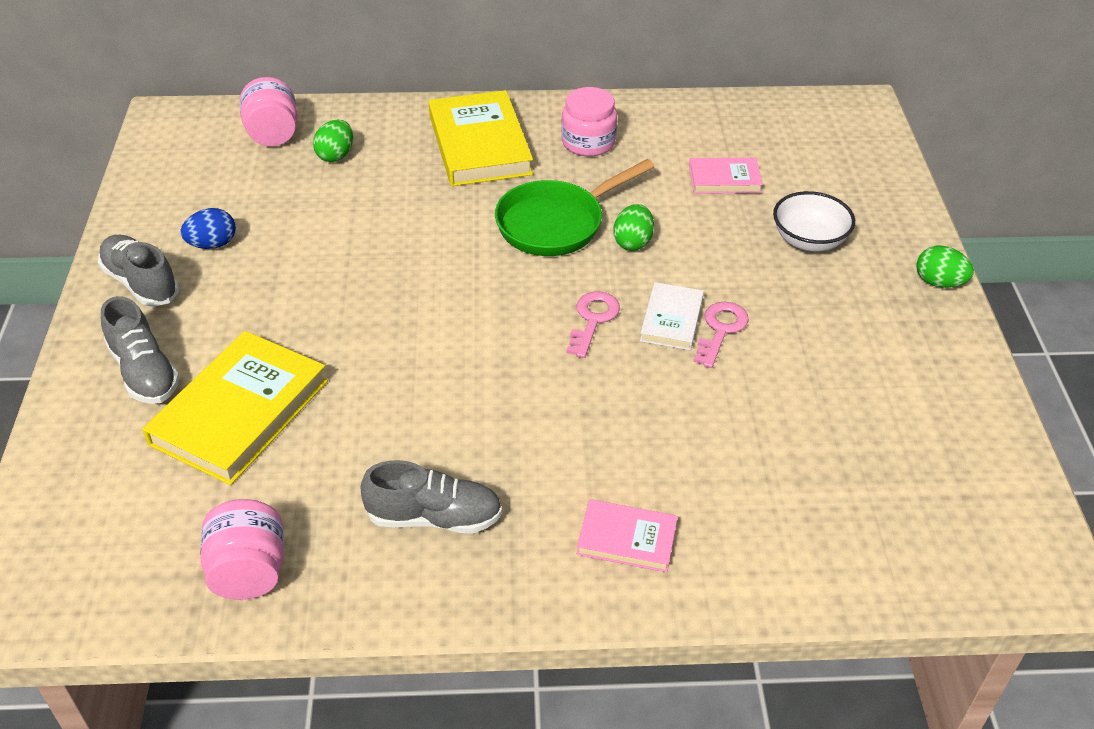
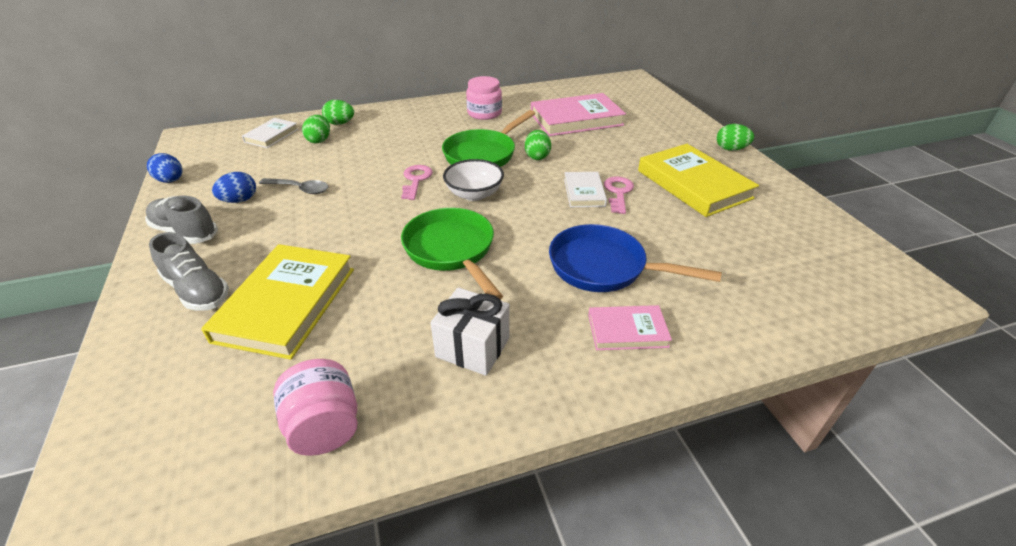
camera: 15 degrees left, 5 degrees down
(133, 194) = (171, 181): none -> blue egg
(273, 135) = (271, 135): pink jar -> white book
(291, 240) = (300, 189): none -> grey spoon
(372, 127) = (340, 123): none -> green egg
(434, 517) = (472, 347): grey shoe -> white gift
(456, 378) = (452, 251): none -> green pan
(479, 144) = (415, 123): yellow book -> yellow book (693, 184)
(593, 319) = (532, 200): pink key -> pink key (416, 180)
(641, 445) = (604, 267): none -> blue pan
(724, 179) = (576, 119): pink book -> pink book, size x1.88
(809, 240) = (643, 140): white bowl -> white bowl (474, 194)

